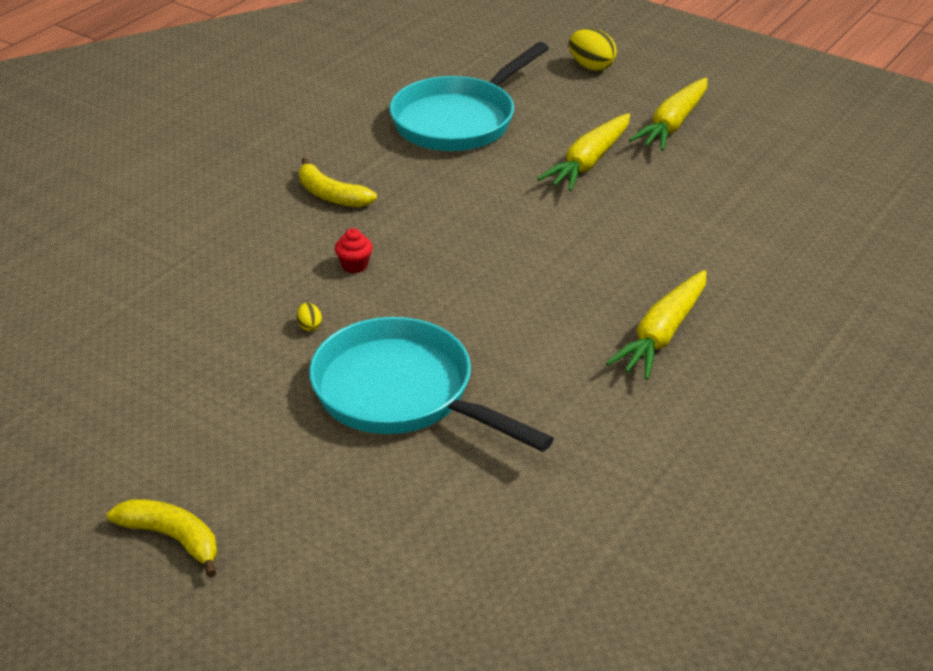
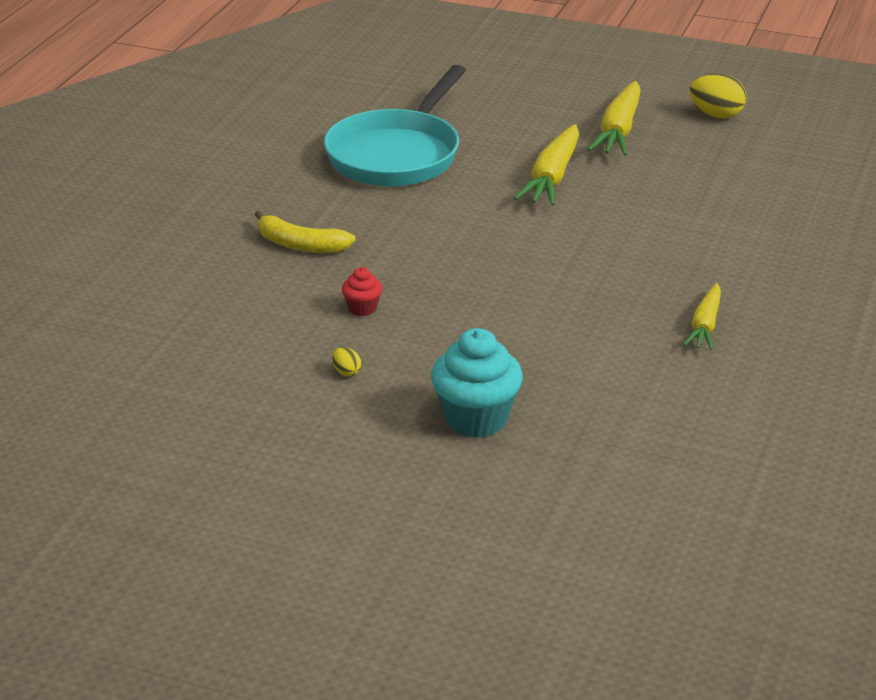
camera: 15 degrees left, 5 degrees down
(172, 538) = (313, 588): yellow banana -> none
(402, 394) = (476, 419): turquoise pan -> turquoise cupcake
(591, 66) = (508, 85): yellow egg -> yellow egg (716, 115)
(662, 335) = (705, 326): yellow carrot -> yellow carrot, size x0.63

